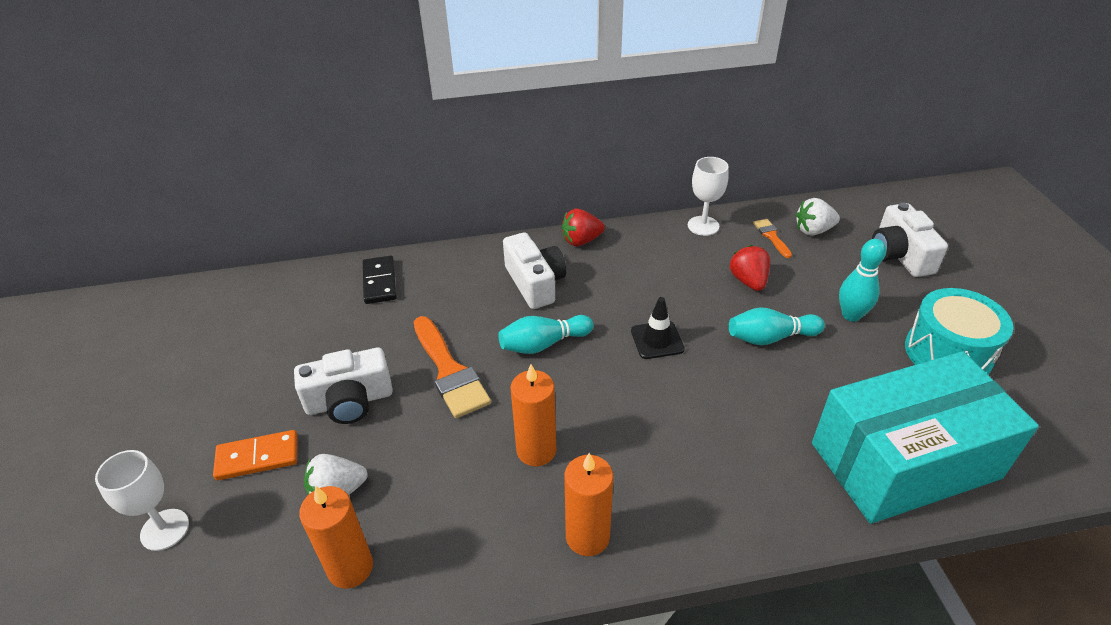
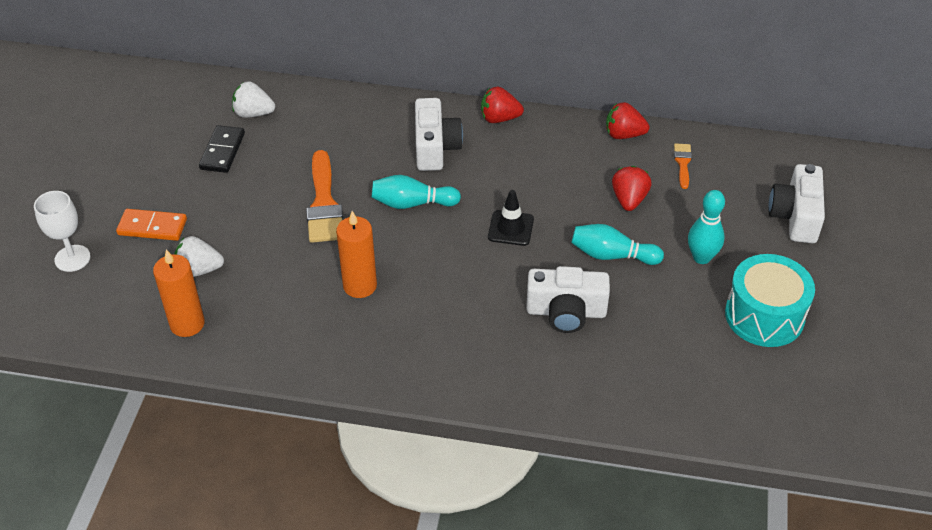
camera: 20 degrees right, 5 degrees up
(349, 401) = (236, 204): white camera -> white camera (566, 312)
(379, 282) = (303, 109): black domino -> black domino (222, 151)
(587, 536) = (364, 358): orange candle -> none
(703, 226) = (624, 135): white goblet -> red strawberry
(813, 230) = (729, 169): white strawberry -> white strawberry (253, 113)
(904, 460) = (651, 385): turquoise box -> none

